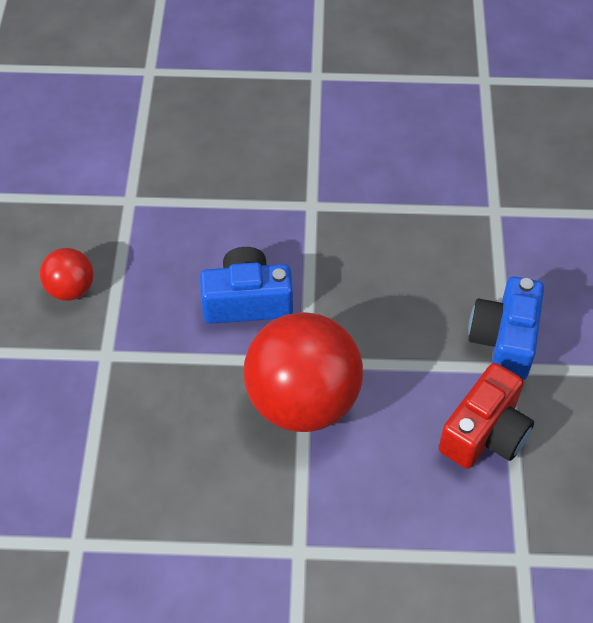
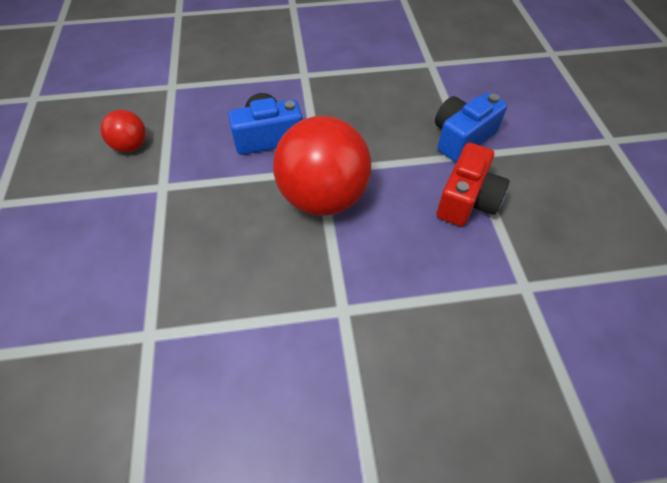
camera: 10 degrees left, 0 degrees up
(504, 340) = (461, 138): blue camera -> blue camera turned 45 degrees clockwise

